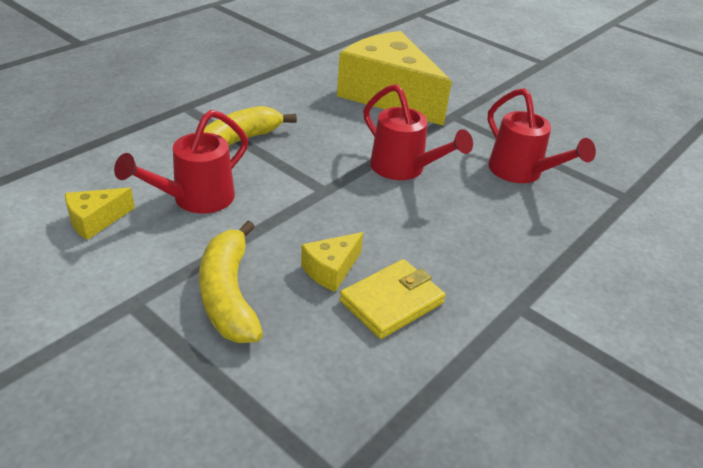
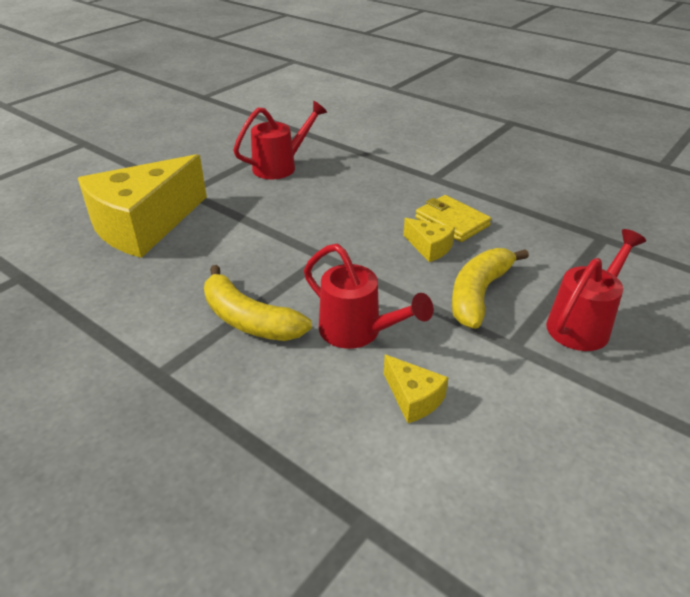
camera: 90 degrees left, 0 degrees up
(228, 294) = (478, 294): yellow banana -> yellow banana turned 135 degrees clockwise
(403, 169) = (283, 217): red watering can -> red watering can (582, 324)

